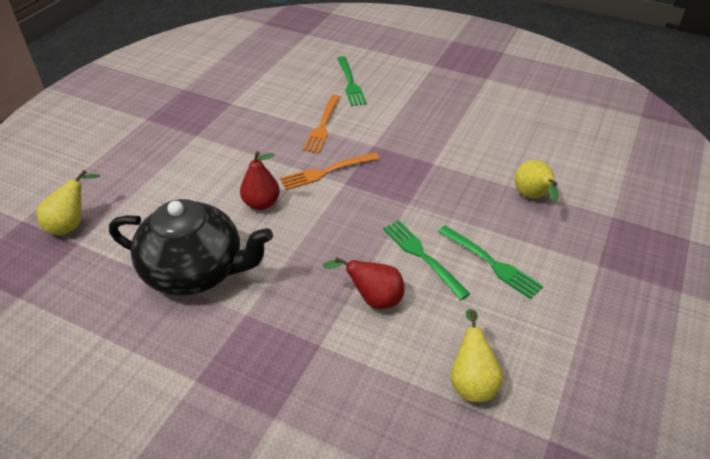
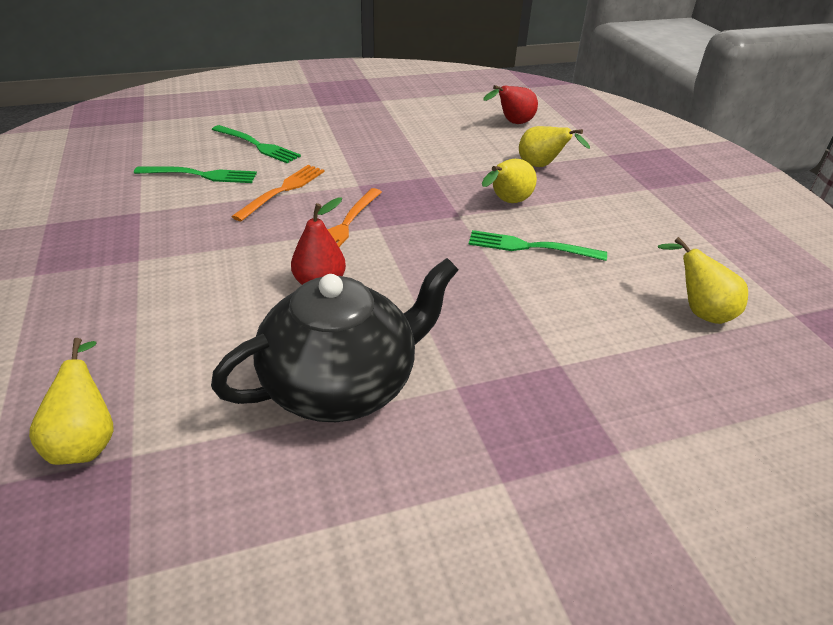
camera: 45 degrees left, 5 degrees down
(322, 126) = (283, 190): orange fork -> orange fork turned 120 degrees counterclockwise
(373, 299) = (544, 300): red pear -> red pear (512, 123)
(458, 213) = (507, 202): none -> yellow pear
(491, 263) = (585, 224): green fork -> green fork (201, 175)

